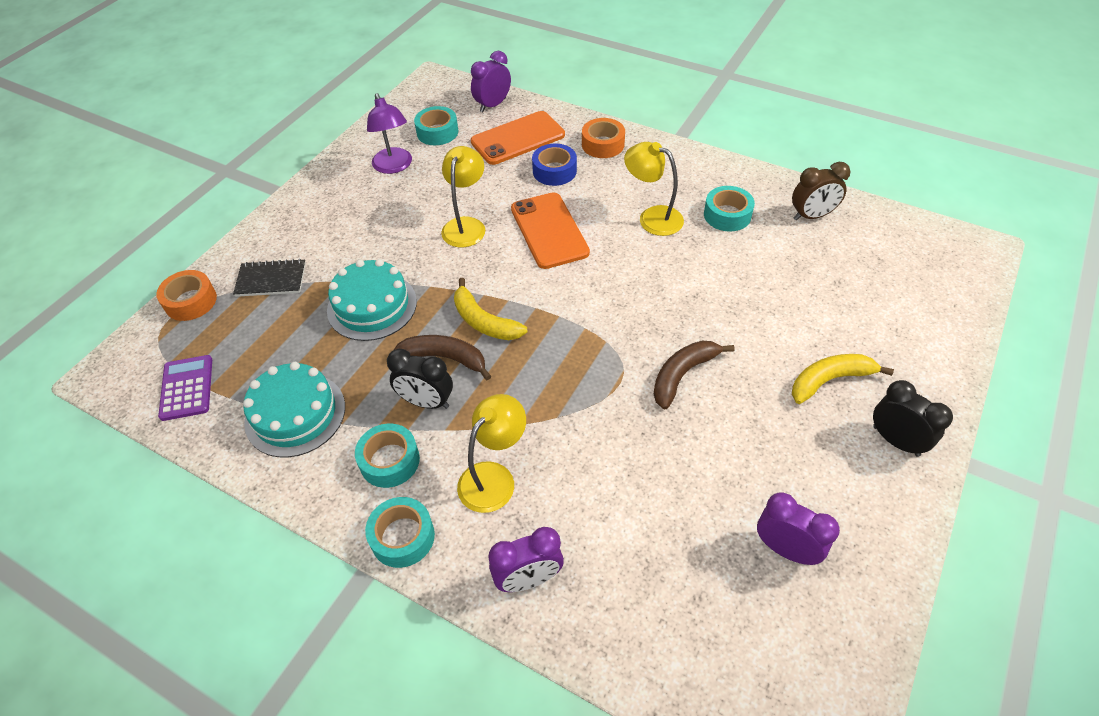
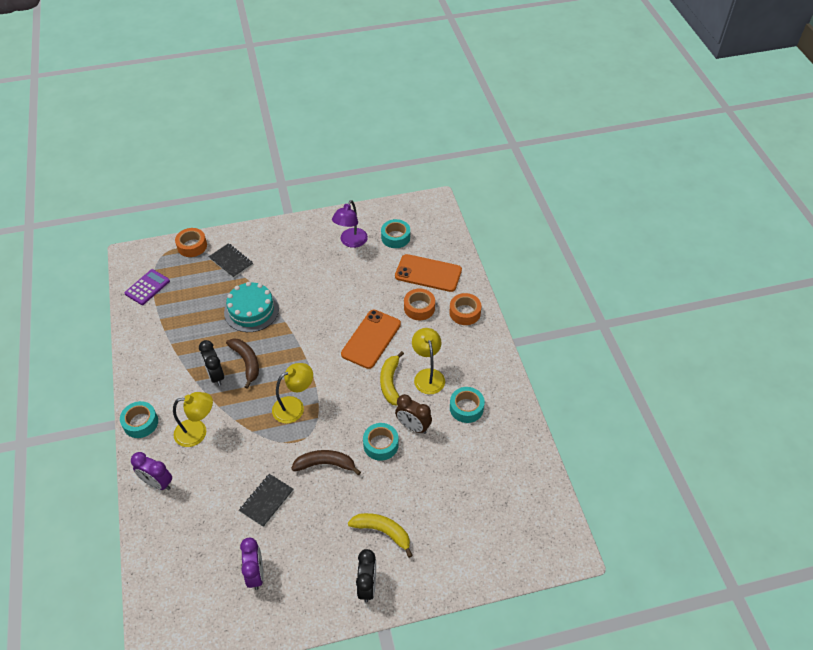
camera: 45 degrees right, 0 degrees up
(295, 414) = (167, 335): turquoise cake -> none
(389, 461) = (173, 388): turquoise tape -> turquoise tape (381, 445)
(466, 225) = (339, 303): yellow lamp -> yellow lamp (294, 406)
(484, 321) = (283, 360): yellow banana -> yellow banana (390, 383)
(493, 105) = (444, 242): purple clock -> none
(554, 171) = (419, 308): blue tape -> orange tape
(680, 467) = (266, 501): none -> black notebook
(812, 216) = (509, 448): brown clock -> brown clock (413, 427)

